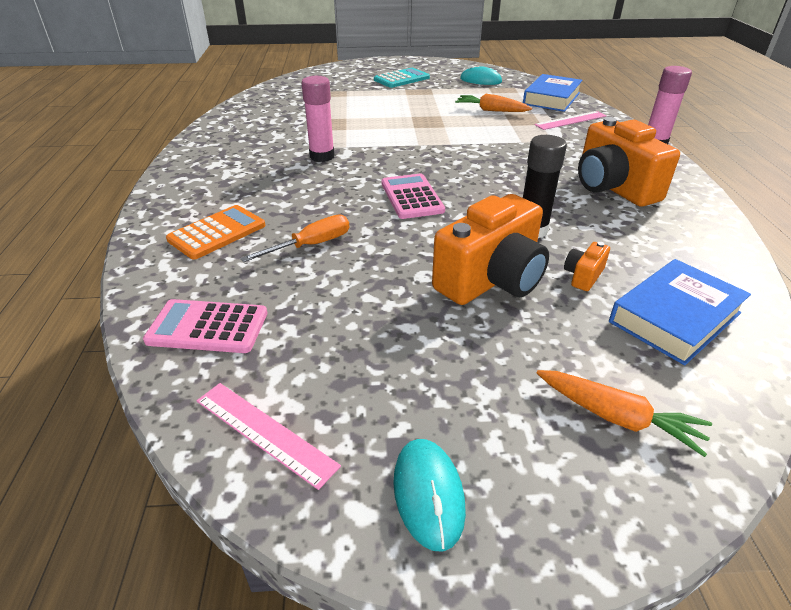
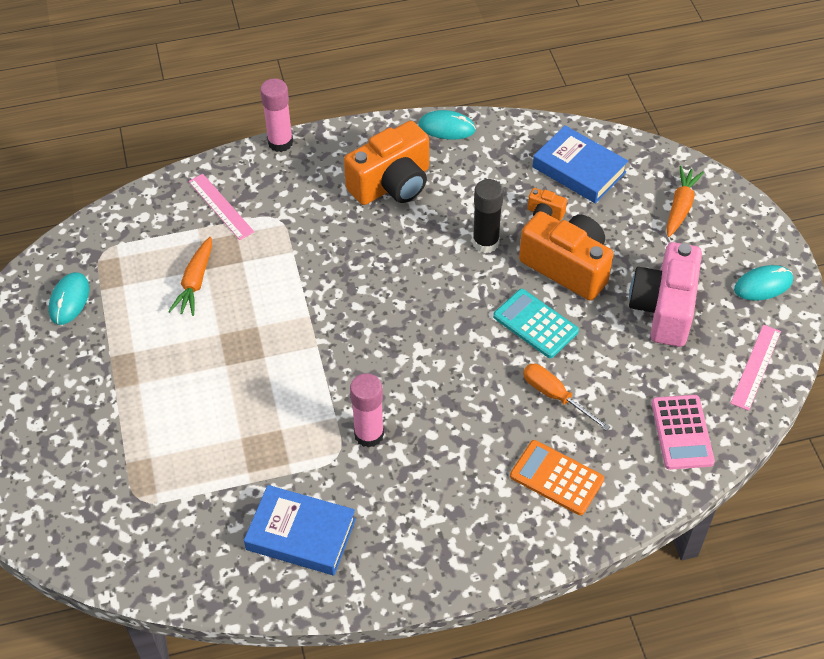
camera: 100 degrees left, 15 degrees up
(401, 79) = (66, 399): turquoise calculator -> turquoise calculator (535, 324)
(406, 351) = (663, 309): none -> pink camera
(411, 197) = (447, 335): pink calculator -> none
(551, 98) = (144, 222): blue book -> blue book (301, 534)
(716, 226) = (446, 127): none -> turquoise mouse

